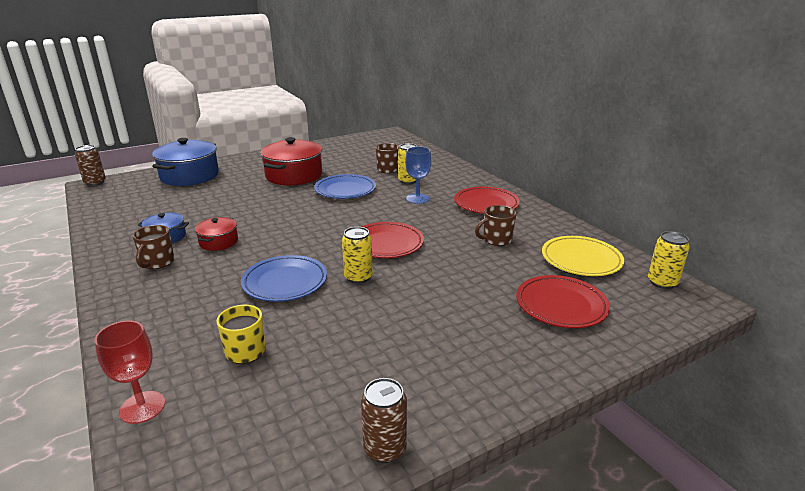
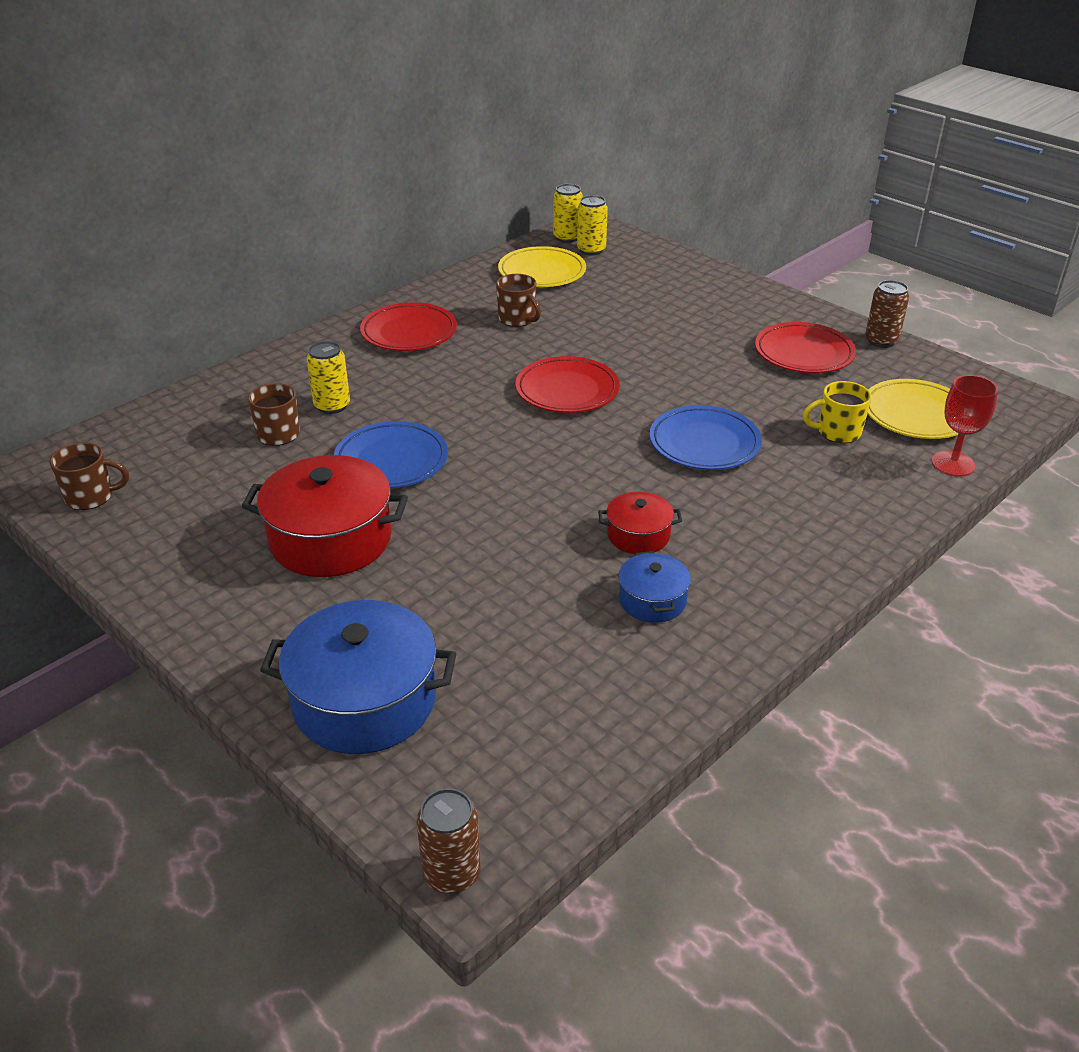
camera: 105 degrees left, 10 degrees up
(157, 262) = (729, 572): brown mug -> brown mug (91, 497)
(230, 415) = (916, 414): none -> yellow plate
(358, 277) = (660, 395): yellow can -> yellow can (591, 250)
(417, 198) = (407, 387): blue goblet -> none
(561, 305) = (640, 282): red plate -> red plate (804, 353)

